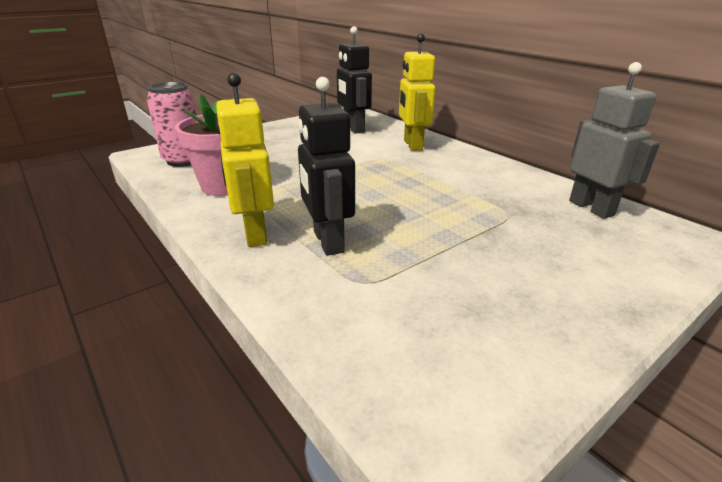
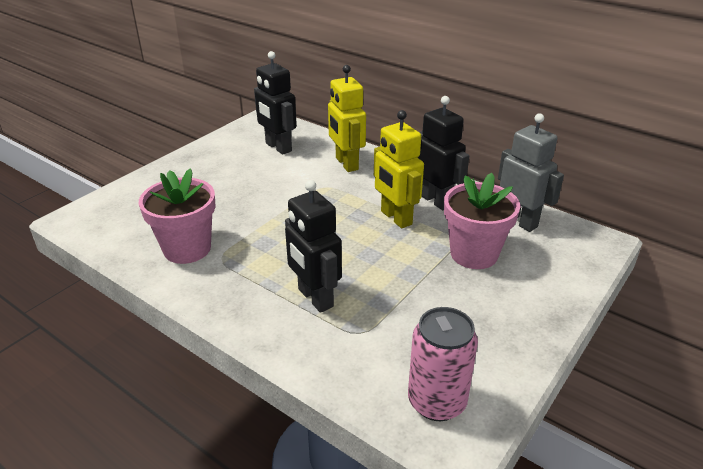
camera: 15 degrees left, 5 degrees up
(183, 160) = (122, 221): pink can -> pink can (437, 402)
(254, 234) = (247, 302): yellow robot -> yellow robot (396, 218)
(496, 180) = (436, 200): none -> black robot
(528, 229) = (474, 254): none -> pink flower pot

